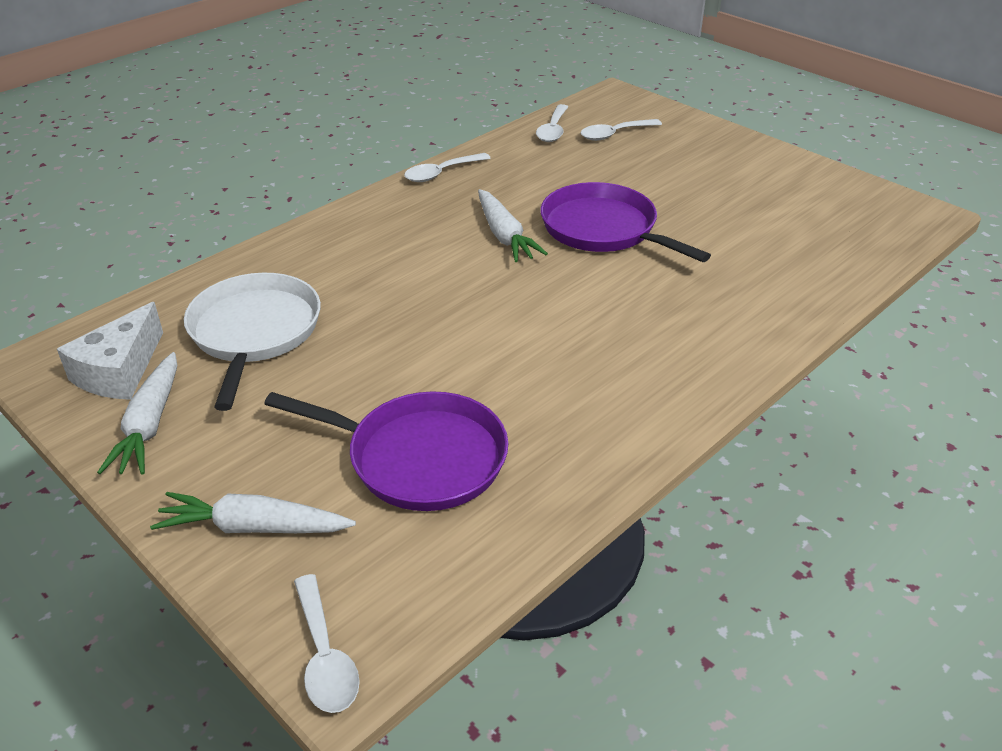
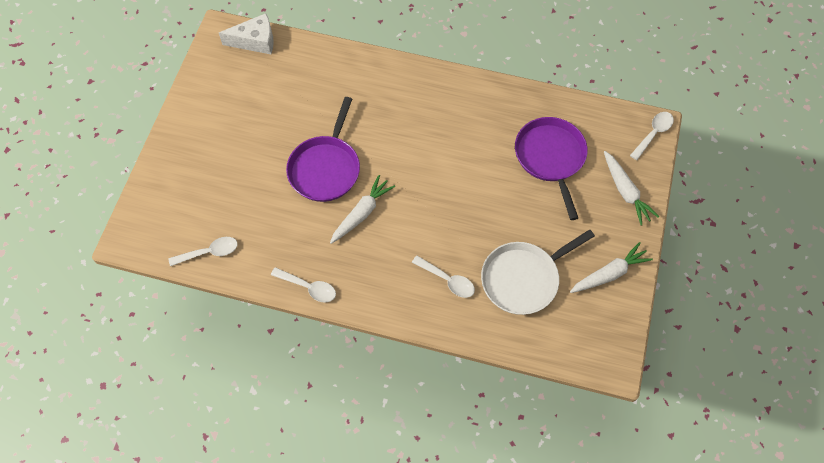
camera: 120 degrees left, 25 degrees up
(119, 371) = (591, 317): white cheese -> white cheese (255, 41)
(614, 134) = (197, 212): white spoon -> white spoon (448, 280)

